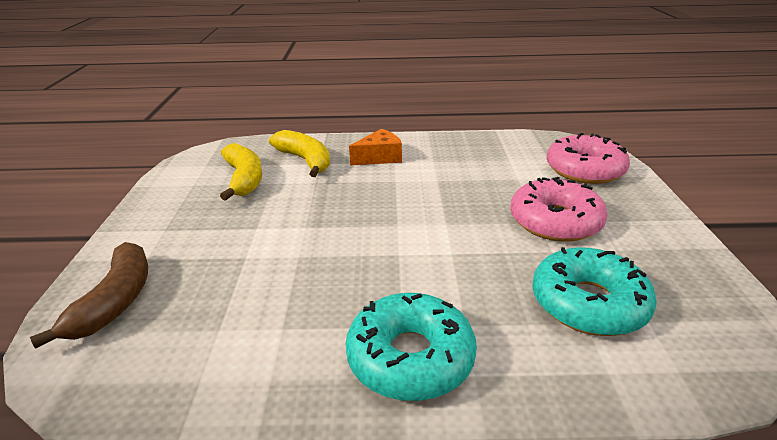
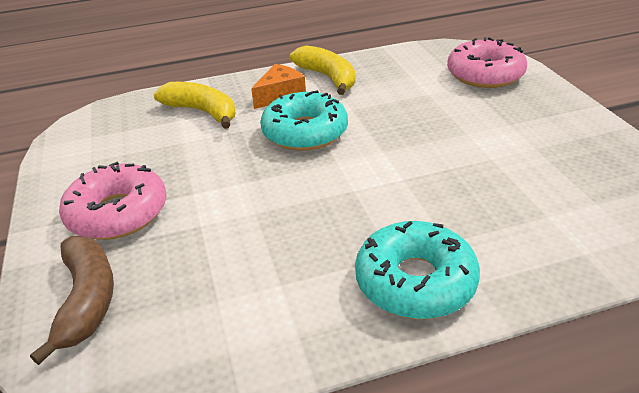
camera: 15 degrees left, 5 degrees up
(244, 179) = (146, 144): yellow banana -> yellow banana (328, 77)
(555, 221) = (481, 130): pink donut -> pink donut (118, 213)
(588, 303) = (543, 199): turquoise donut -> turquoise donut (305, 132)

